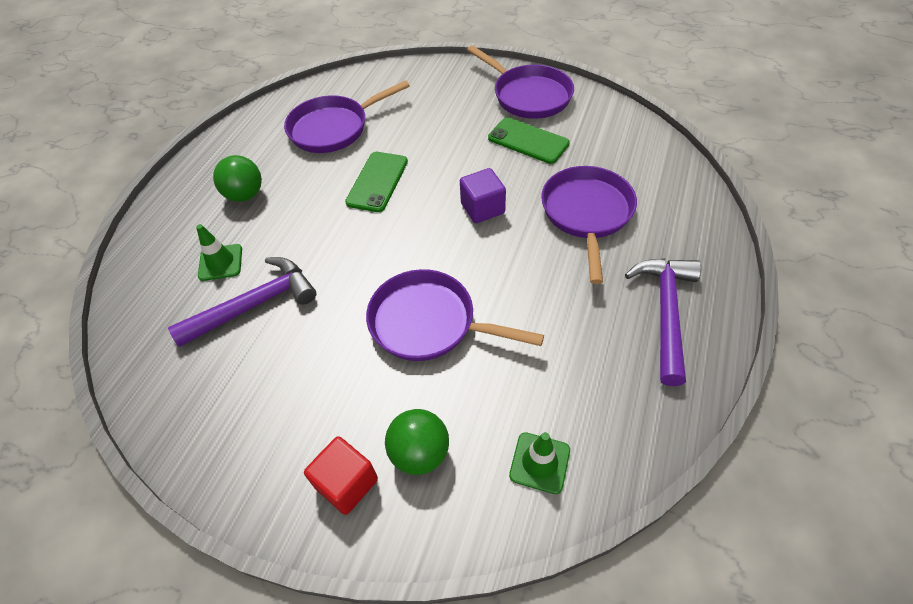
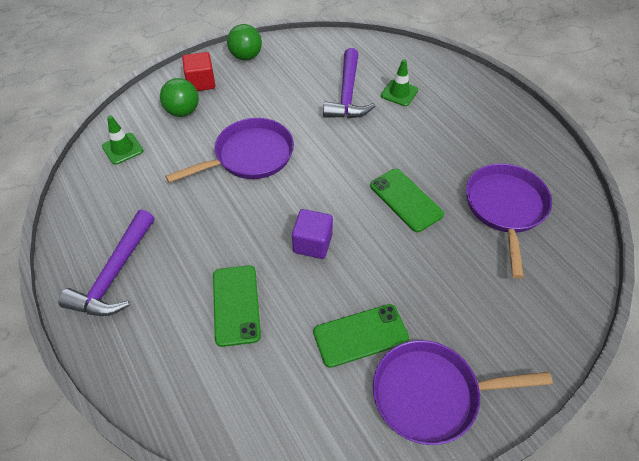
camera: 125 degrees right, 0 degrees up
(245, 195) = (459, 126): green ball -> green ball (246, 56)
(587, 214) = (236, 305): purple pan -> green phone
(665, 312) = (115, 275): purple hammer -> purple hammer turned 60 degrees clockwise

